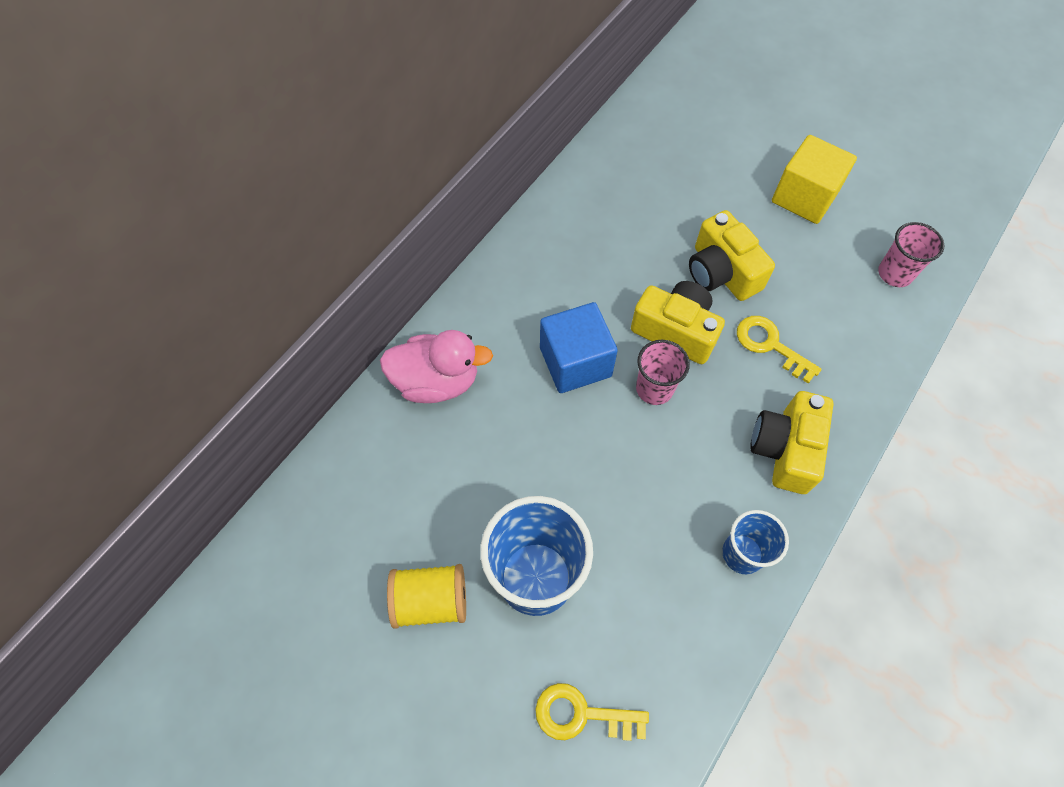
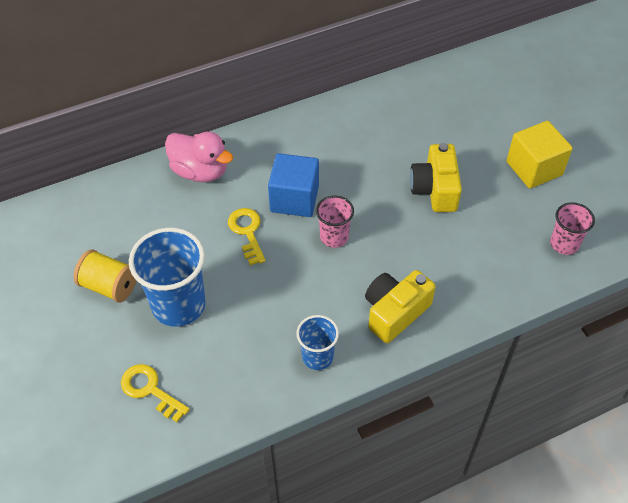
camera: 30 degrees right, 10 degrees down
(675, 331) = (375, 210): yellow camera -> none
(770, 345) = (434, 247): yellow key -> yellow key (247, 232)

